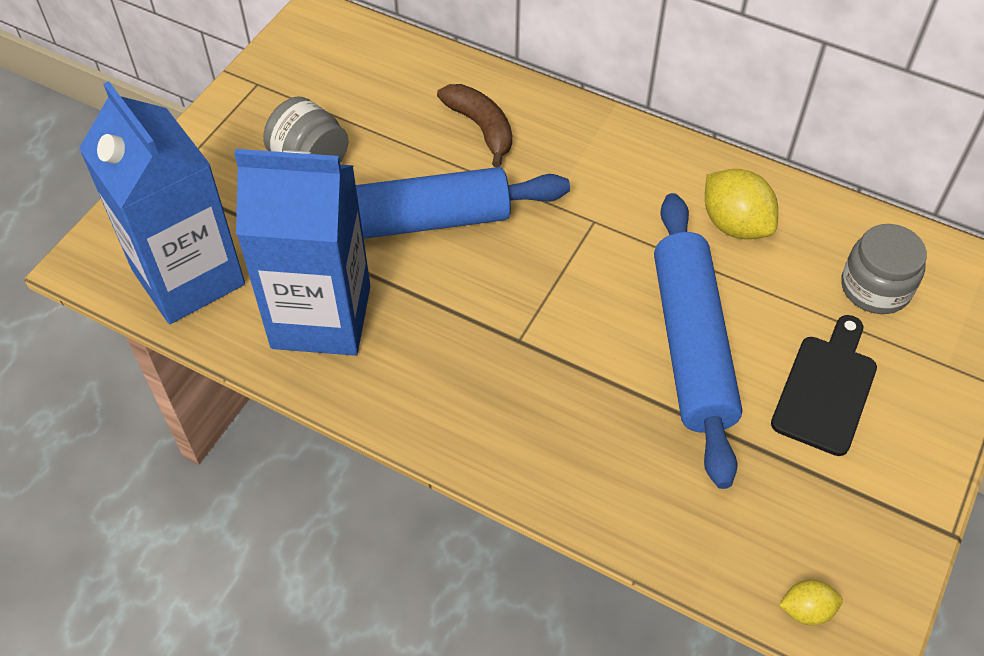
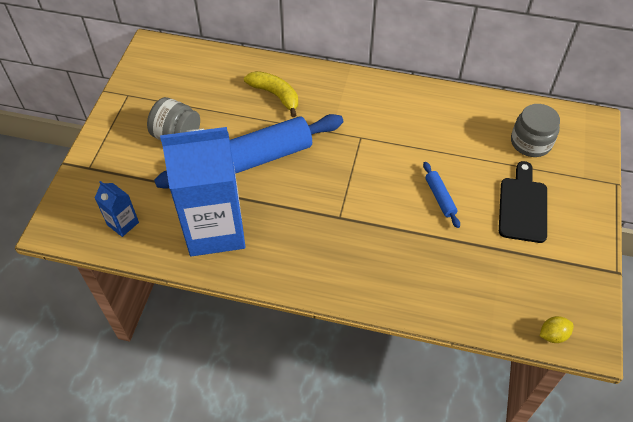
camera: 15 degrees left, 0 degrees up
(188, 277) = (123, 223): blue carton -> blue carton, size x0.42
(481, 127) = (275, 95): brown banana -> yellow banana
(691, 344) = (440, 197): blue rolling pin -> blue rolling pin, size x0.41
(735, 224) = (441, 122): yellow lemon -> none

